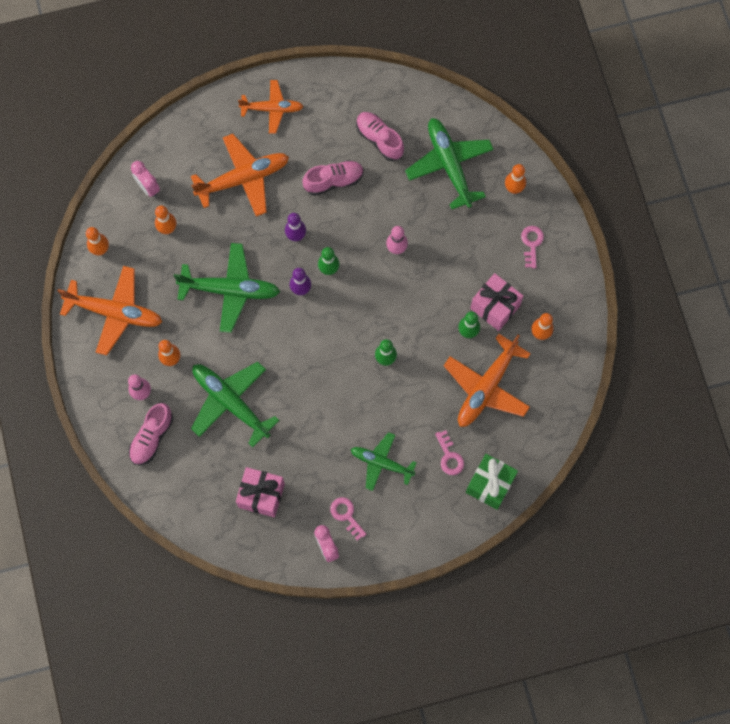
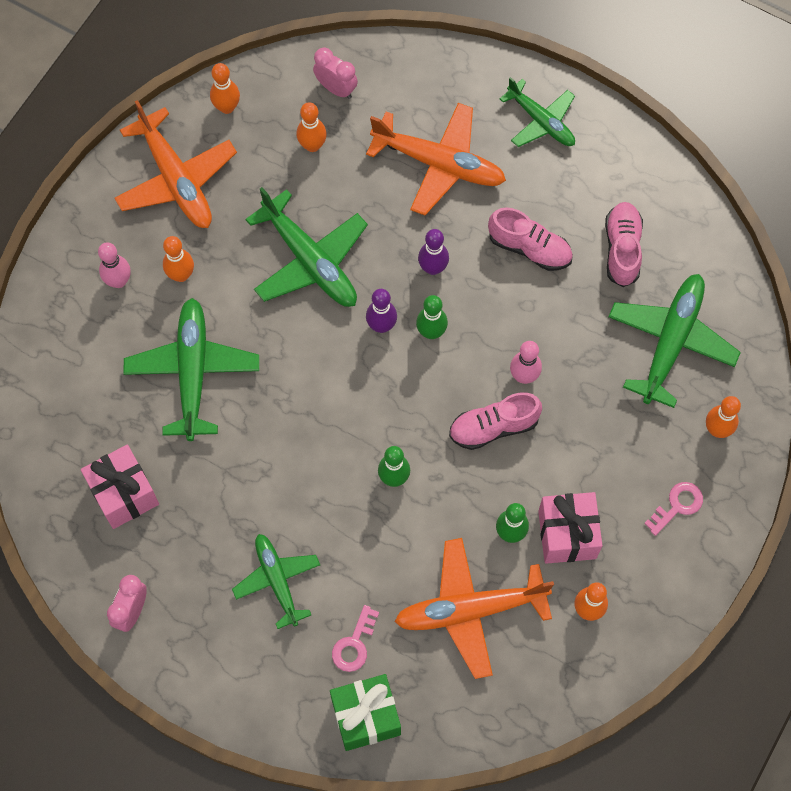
camera: 45 degrees right, 5 degrees down
(148, 187) = (336, 89): pink clock -> pink clock turned 120 degrees clockwise
(152, 437) = (81, 333): pink shoe -> pink shoe (493, 427)
(272, 109) = (541, 121): orange plane -> green plane
(346, 515) = (185, 599): pink key -> none

